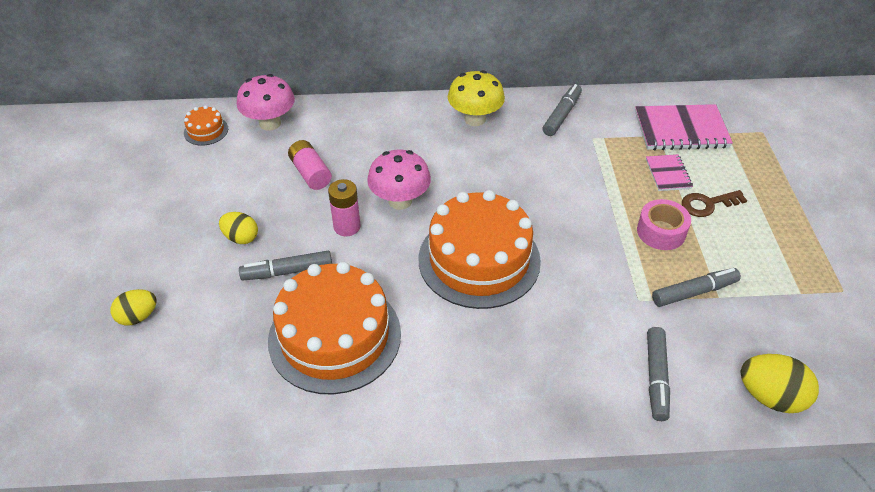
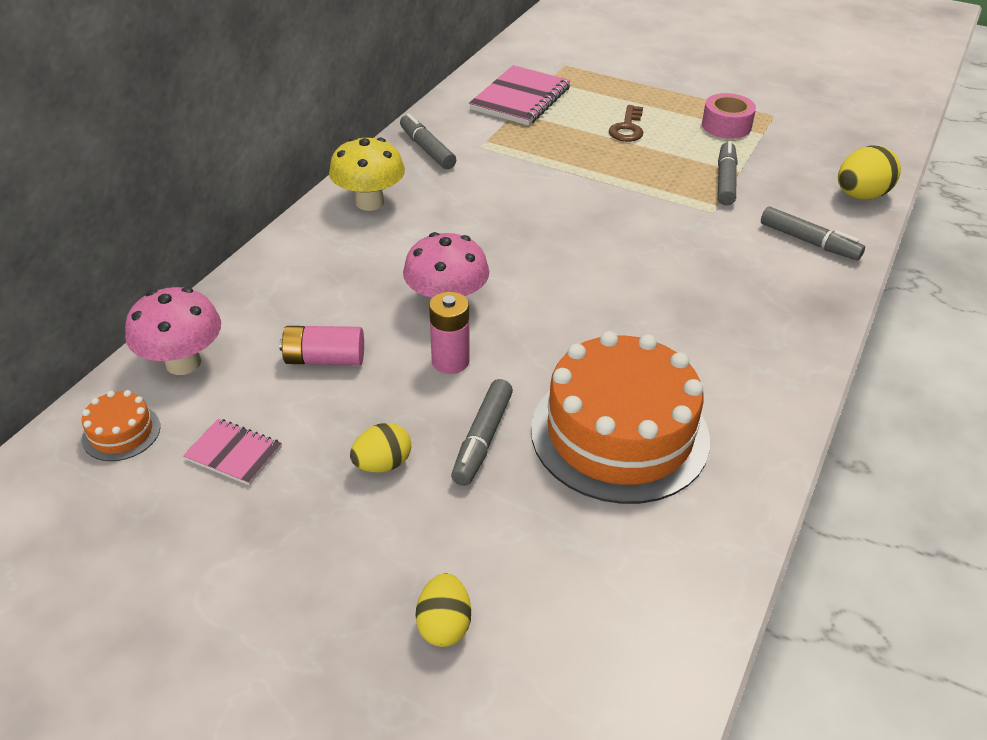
camera: 60 degrees left, 5 degrees down
(479, 260) = (587, 283): orange cake -> none
(661, 232) = (640, 165): pink tape -> pink tape (726, 126)
(668, 174) = (571, 130): pink notebook -> pink notebook (234, 453)

